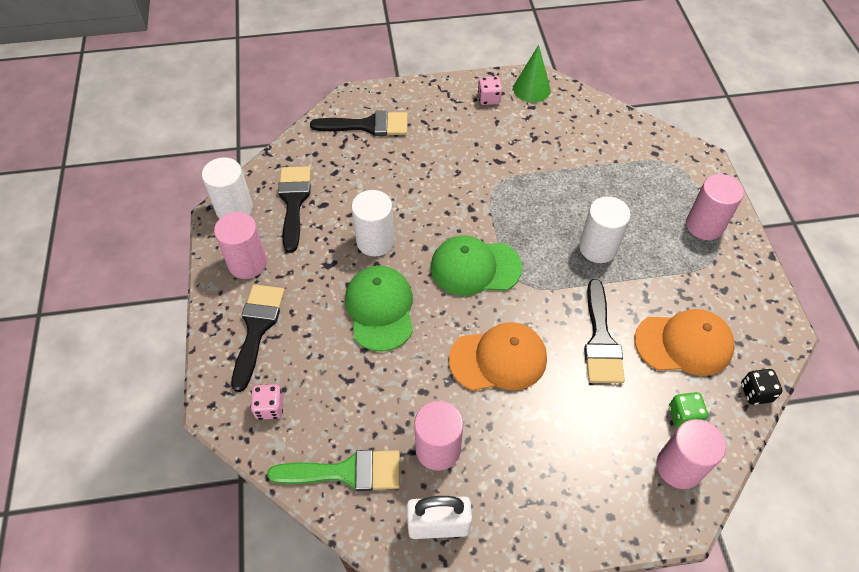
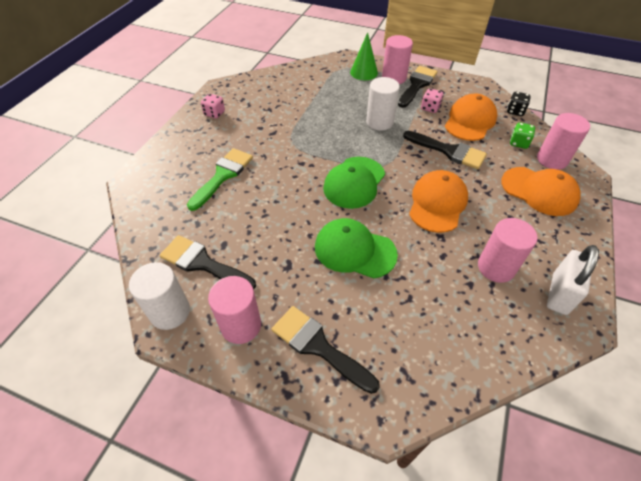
camera: 60 degrees left, 5 degrees down
(270, 408) = (408, 369): pink dice -> pink dice (430, 108)
(346, 472) = (494, 335): green brush -> green brush (223, 175)
(368, 125) = (170, 184): black brush -> black brush (417, 85)
(375, 241) = (288, 226): white cylinder -> none
(531, 89) = (227, 92): green cone -> green cone (364, 72)
(600, 465) = (539, 191): none -> orange cap

